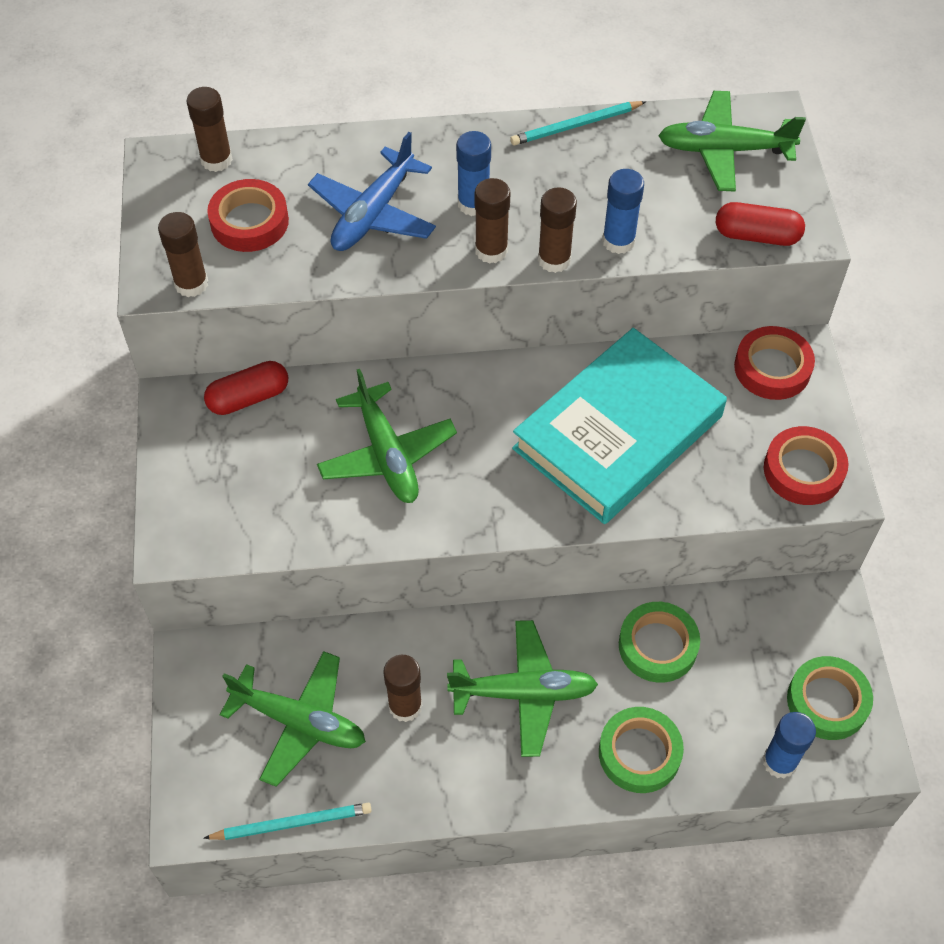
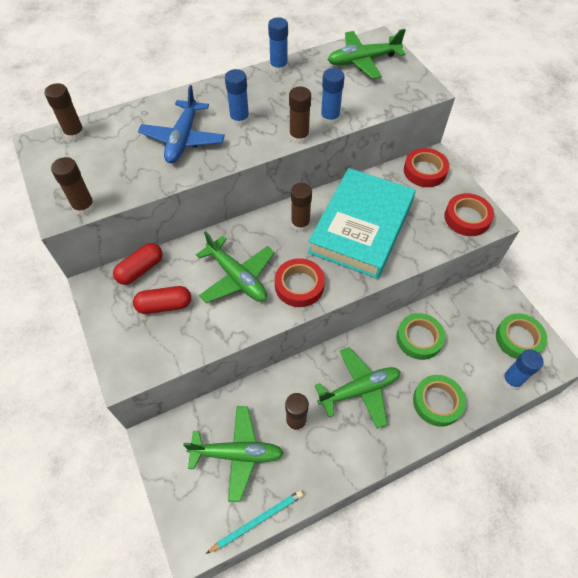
camera: 20 degrees left, 0 degrees up
(249, 221) = (108, 162): red tape -> red tape (299, 285)
(491, 250) = (261, 141): brown glue stick -> brown glue stick (300, 224)
(576, 125) = (278, 67): turquoise pencil -> blue glue stick
(757, 235) = (401, 97): red capsule -> red capsule (164, 305)

